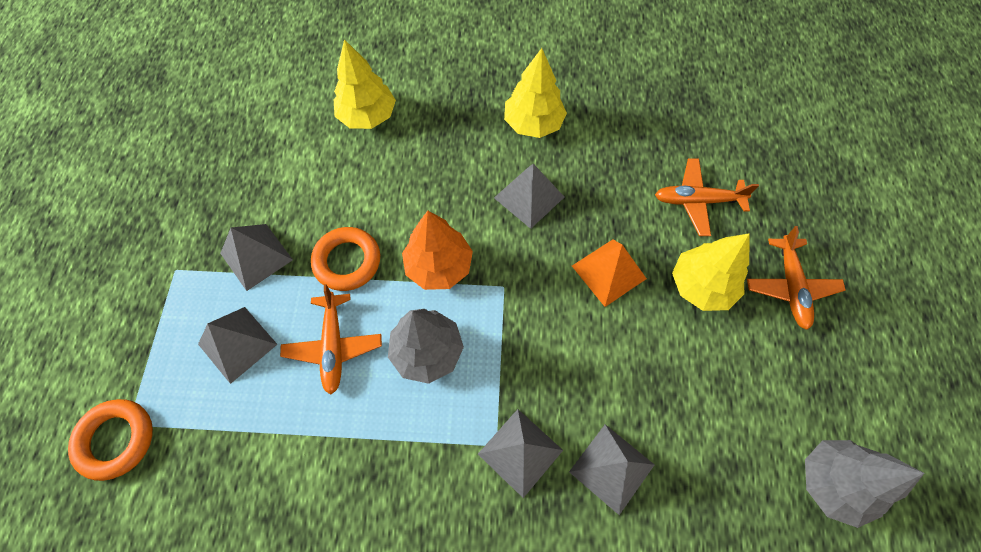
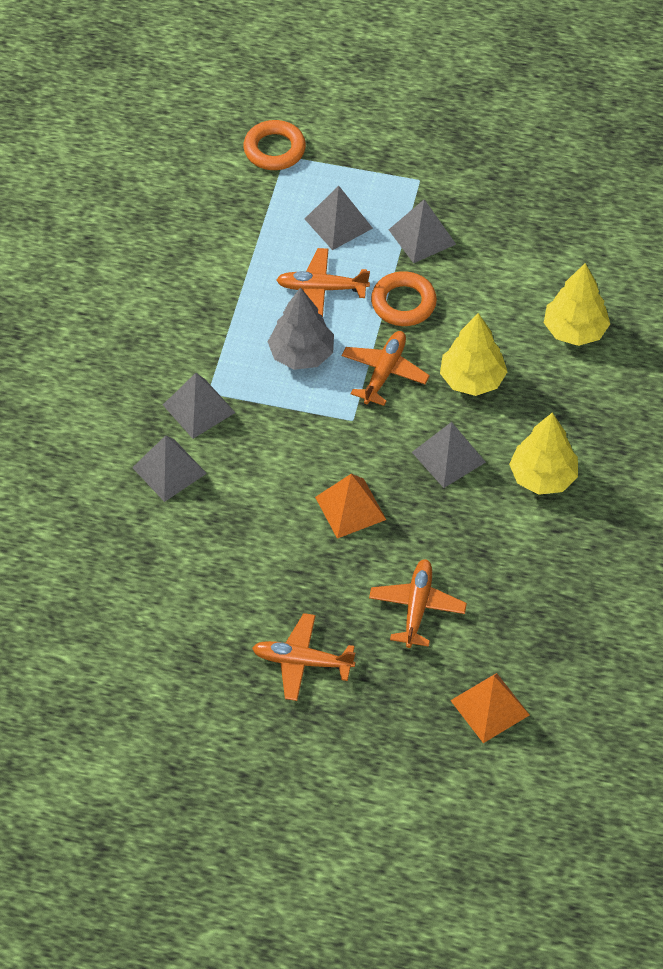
camera: 100 degrees right, 10 degrees down
(439, 266) = (384, 372): orange tree -> orange plane
(701, 286) = (319, 583): yellow tree -> yellow tree (472, 379)
(771, 136) = (490, 707): none -> orange pyramid
(832, 482) = (115, 630): grey tree -> none

